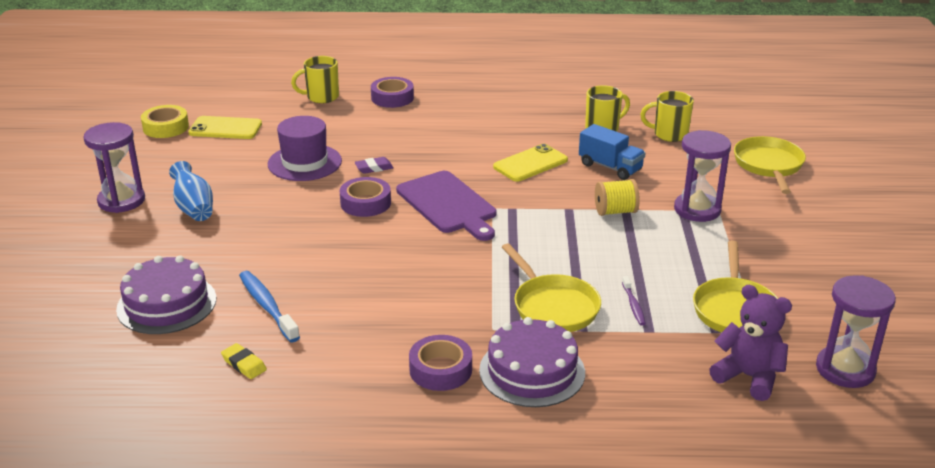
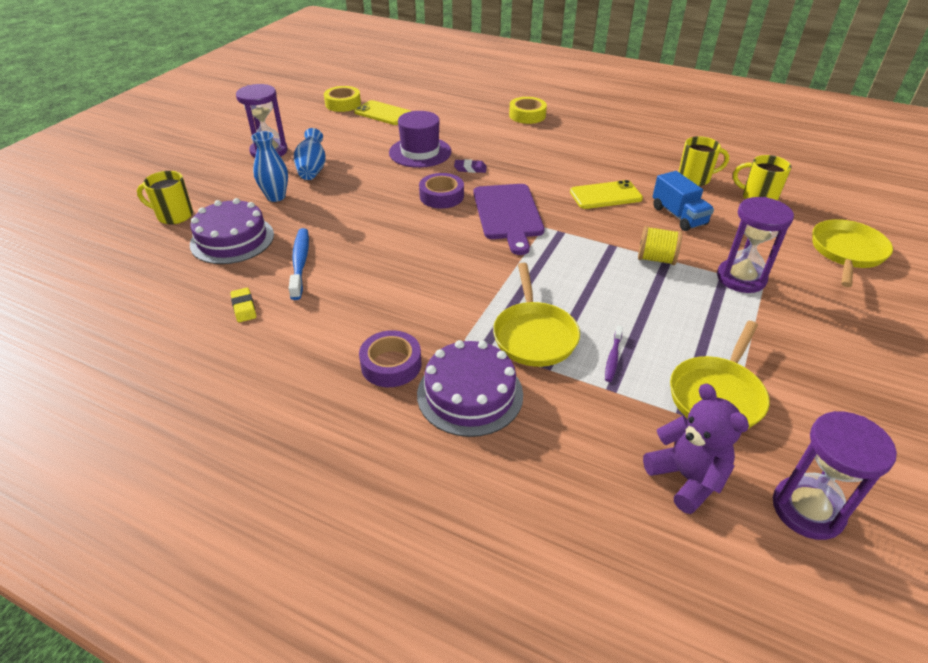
camera: 25 degrees right, 10 degrees up
(177, 248) = (276, 197): none -> blue vase
(321, 97) = (472, 104): yellow mug -> yellow mug (174, 216)
(392, 98) = (527, 115): purple tape -> yellow tape

